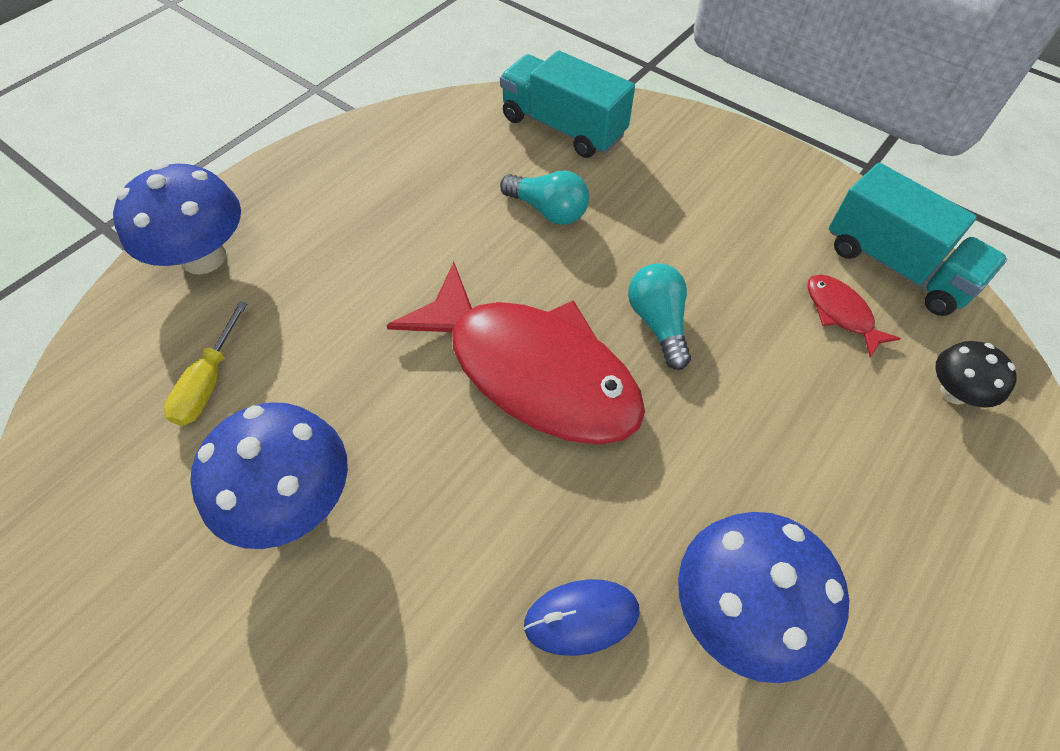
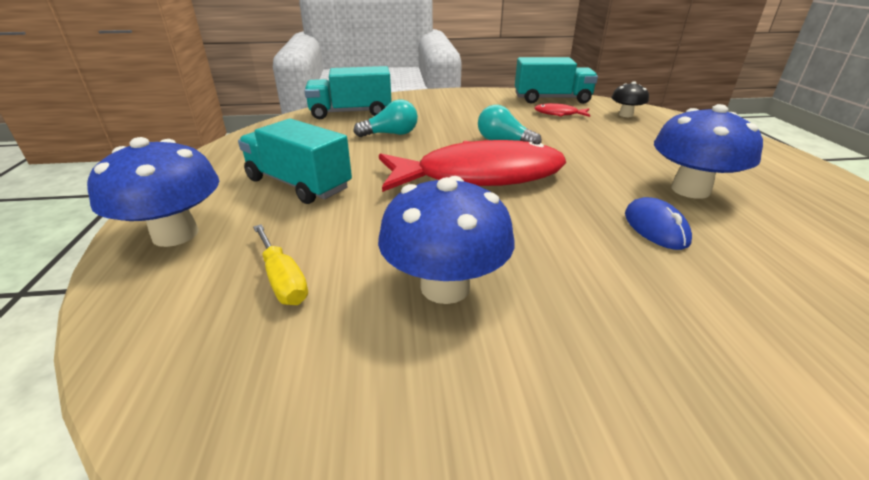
camera: 45 degrees left, 25 degrees down
(355, 248) = (298, 184): none -> turquoise truck
(581, 617) = (655, 227): blue mouse -> blue mouse turned 45 degrees counterclockwise

